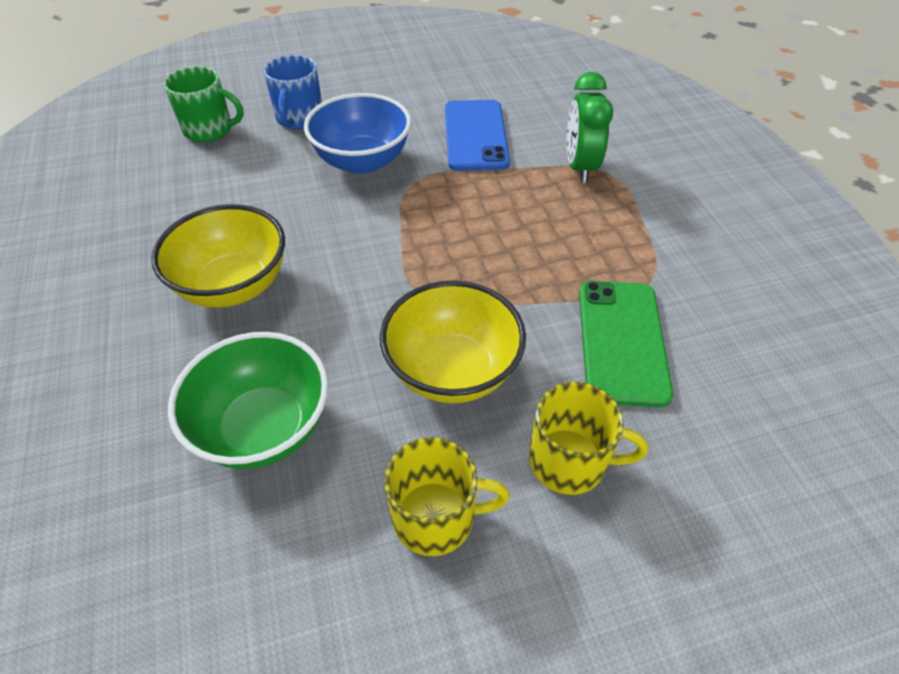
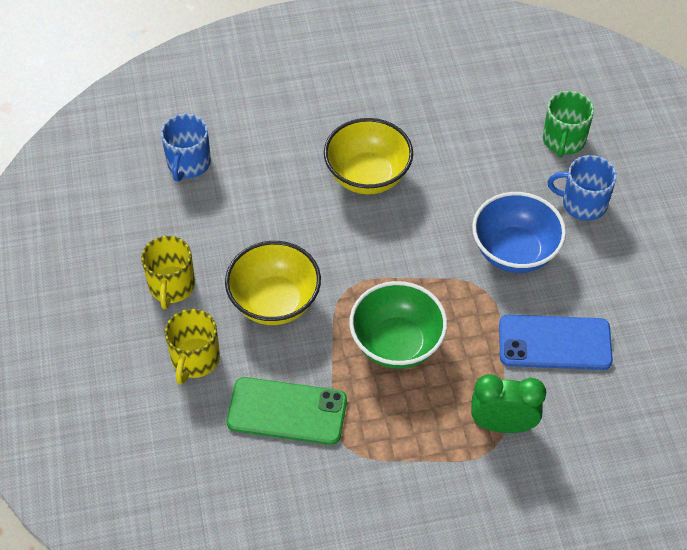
camera: 95 degrees right, 5 degrees up
(162, 530) = (188, 163): none -> blue mug
(264, 428) = (245, 202): green bowl -> green bowl (396, 344)

